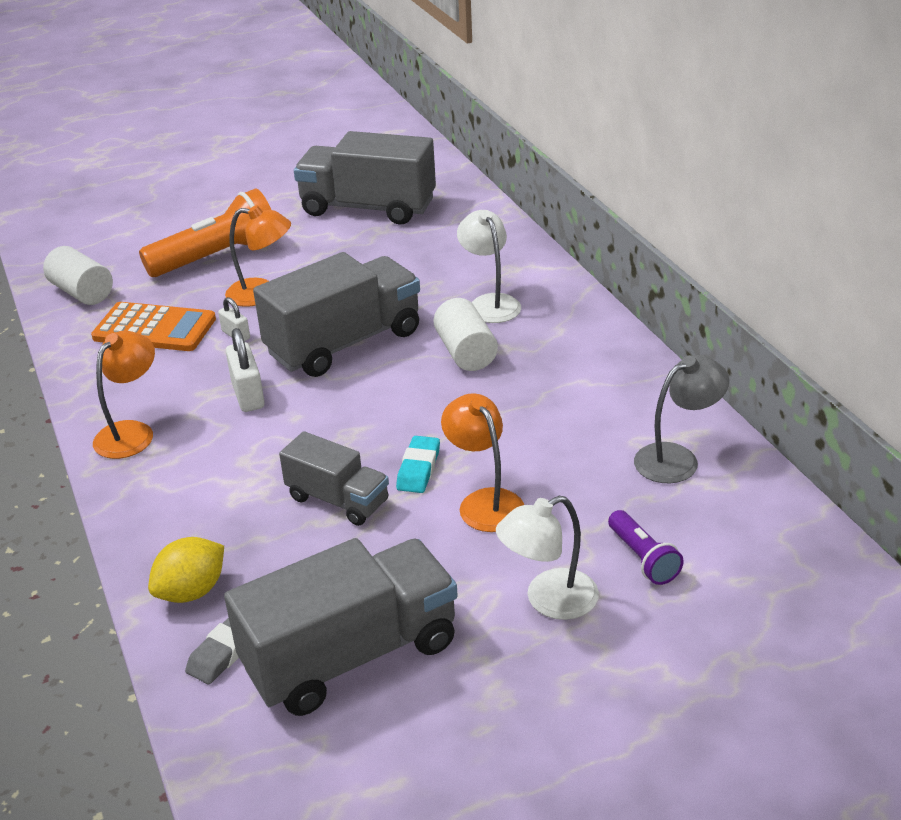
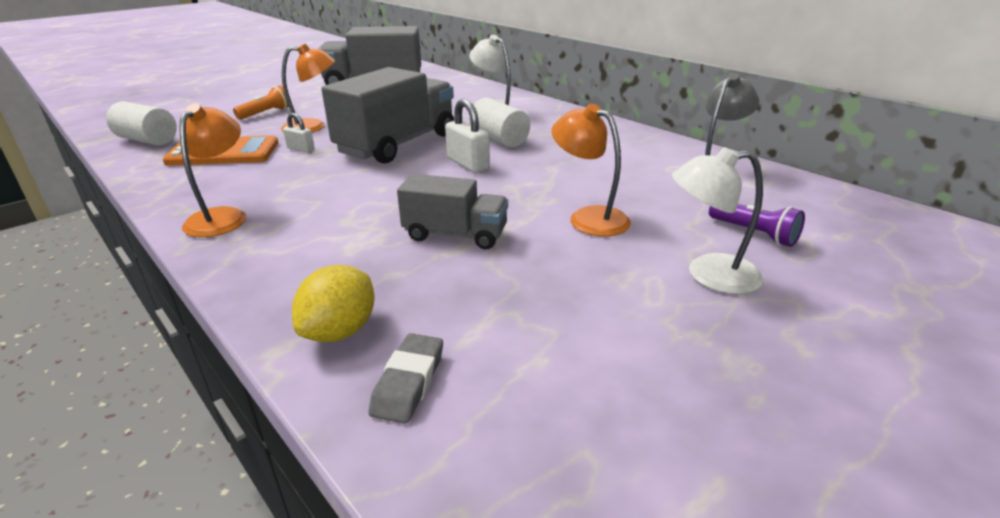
camera: 20 degrees left, 5 degrees down
(218, 257) = (266, 113): orange flashlight -> orange flashlight, size x0.50
(248, 395) = (329, 180): white padlock -> white padlock (468, 164)
(351, 655) = (558, 357): grey truck -> none
(419, 469) = (514, 205): turquoise eraser -> none
(549, 600) = (708, 275): white lamp -> white lamp turned 45 degrees clockwise

